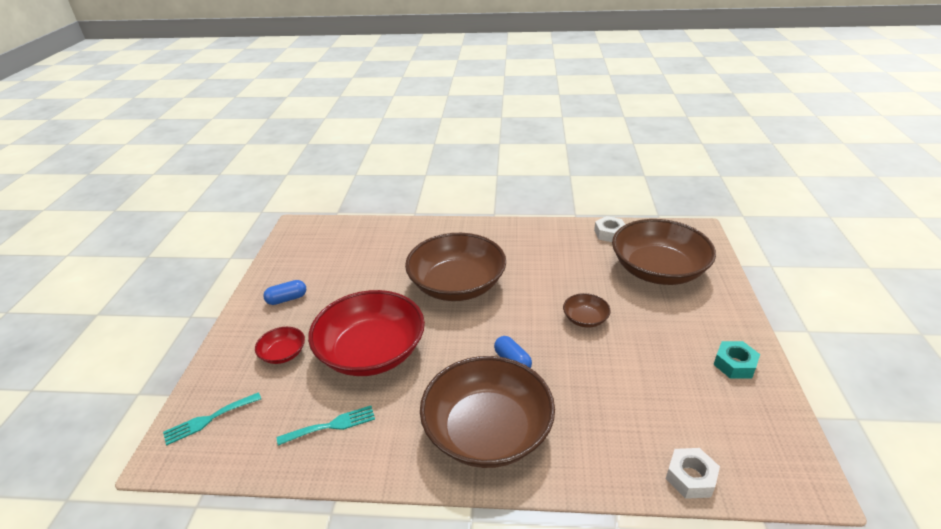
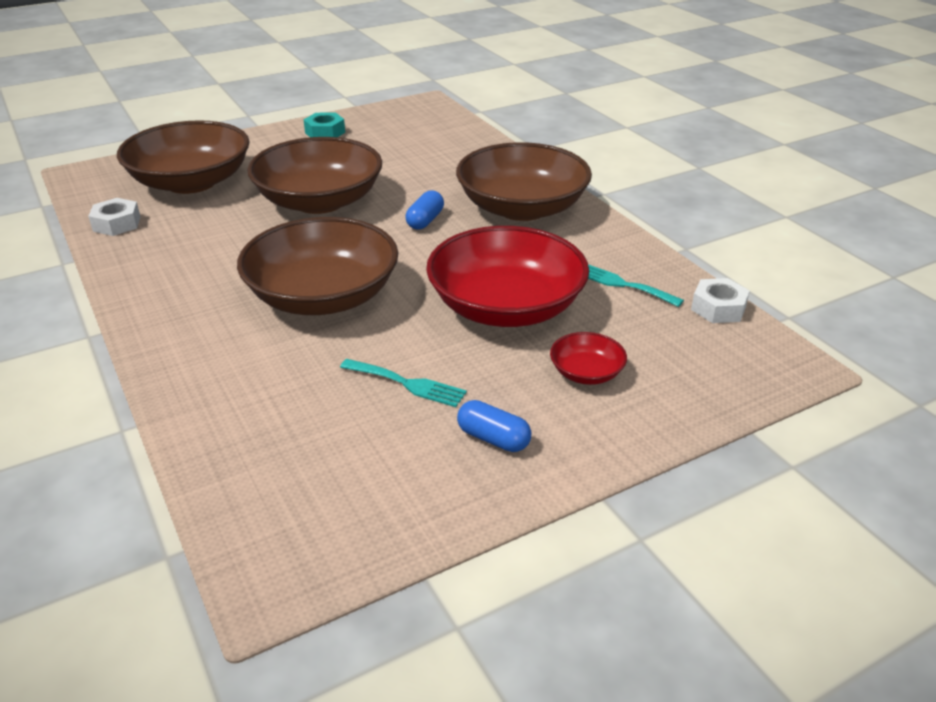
camera: 125 degrees left, 0 degrees up
(208, 419) = (728, 368): turquoise fork -> turquoise fork (407, 384)
(585, 319) = (319, 201): brown bowl -> brown bowl, size x2.31
(690, 477) = (466, 132): white nut -> white nut (718, 308)

